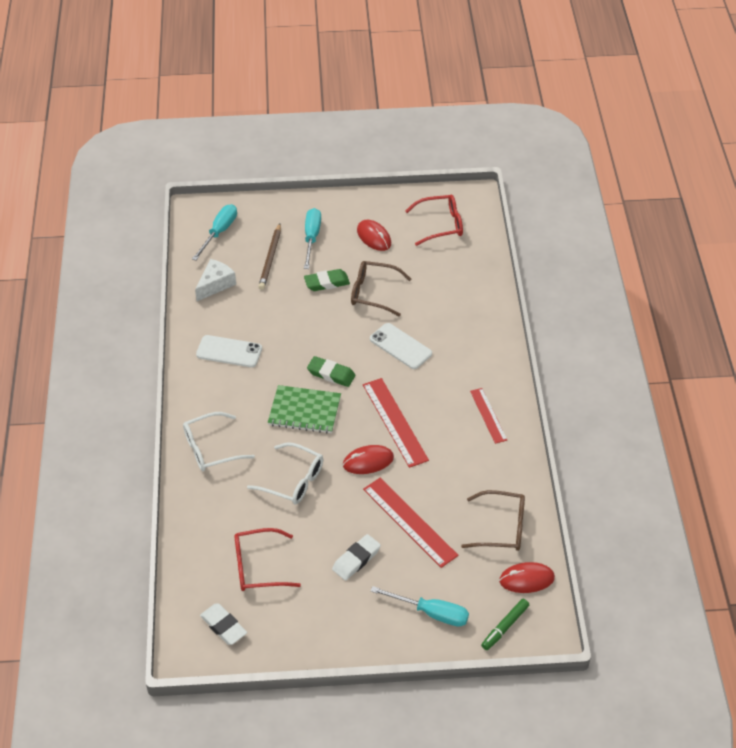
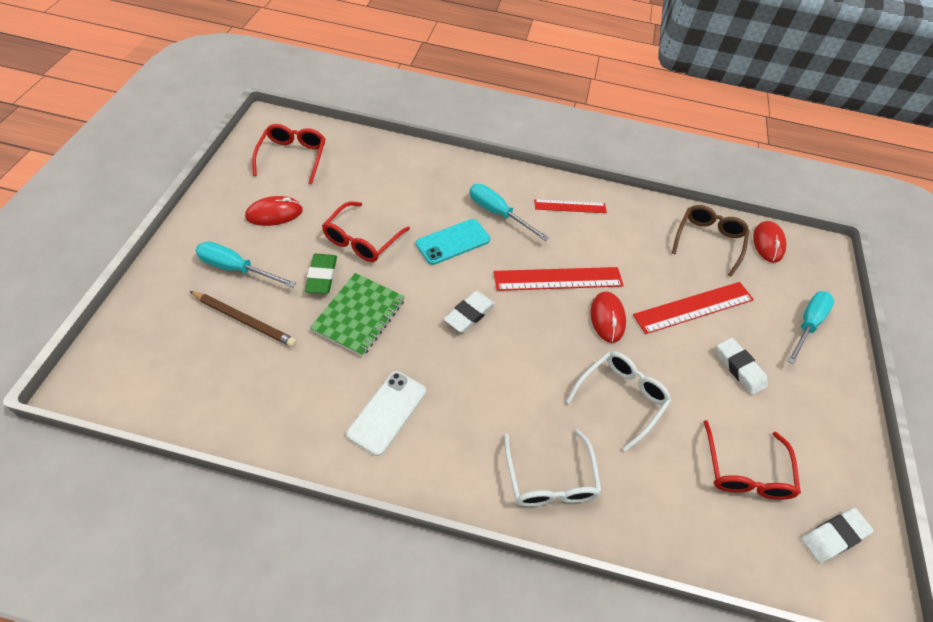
camera: 80 degrees left, 5 degrees up
(215, 284) = (253, 396): white cheese -> none
(219, 232) = (154, 365): turquoise screwdriver -> turquoise screwdriver (498, 213)
(304, 411) = (517, 356): green notebook -> green notebook (359, 315)
(331, 374) = (469, 314): green eraser -> white eraser
(373, 293) = (361, 240): brown glasses -> red glasses
(400, 346) = (453, 242): white phone -> turquoise phone
(505, 627) = (821, 275): green marker -> none

